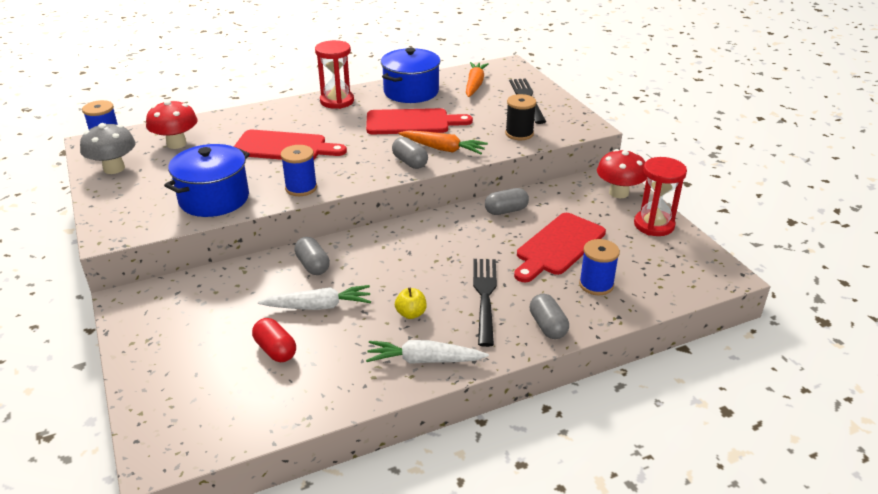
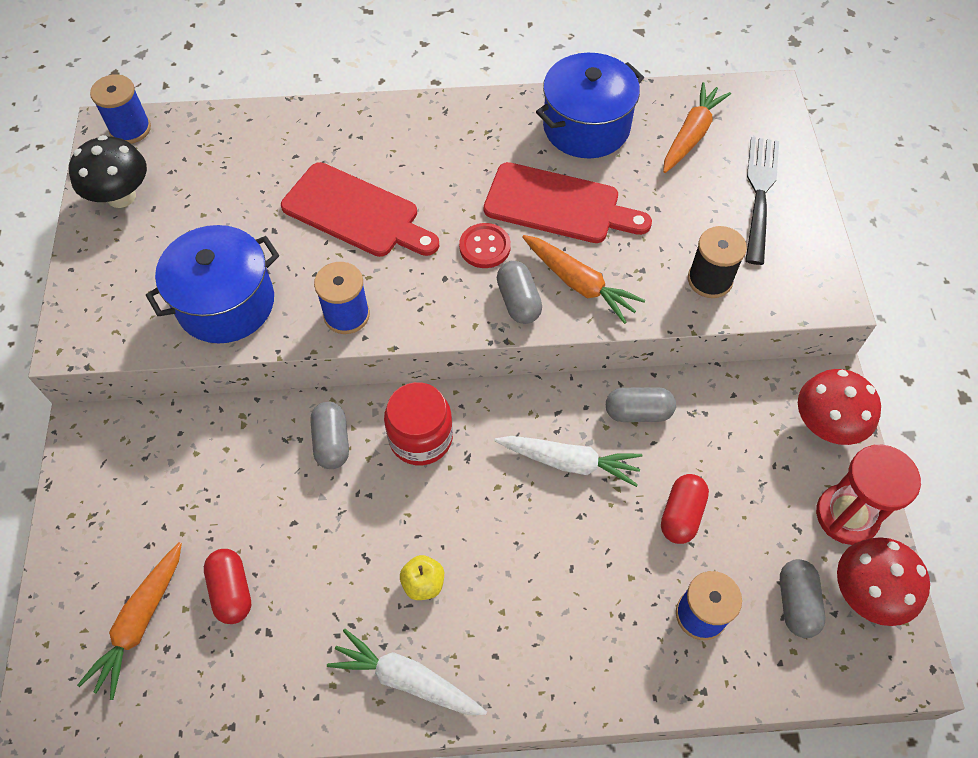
camera: 20 degrees right, 25 degrees up
(114, 168) = (121, 196): grey mushroom -> black mushroom
(176, 144) = (216, 163): red mushroom -> red mushroom (866, 593)
(212, 383) = (140, 623): none -> orange carrot
(319, 306) = (312, 527): white carrot -> white carrot (570, 462)
(337, 101) = (468, 121): red hourglass -> none
(373, 250) = (420, 437): none -> red jar
(376, 145) = (485, 247): none -> red button
(485, 296) = (534, 584): black fork -> none
(547, 326) = (596, 674): grey capsule -> grey capsule (796, 603)
(558, 246) = (681, 514): red cutting board -> red capsule

